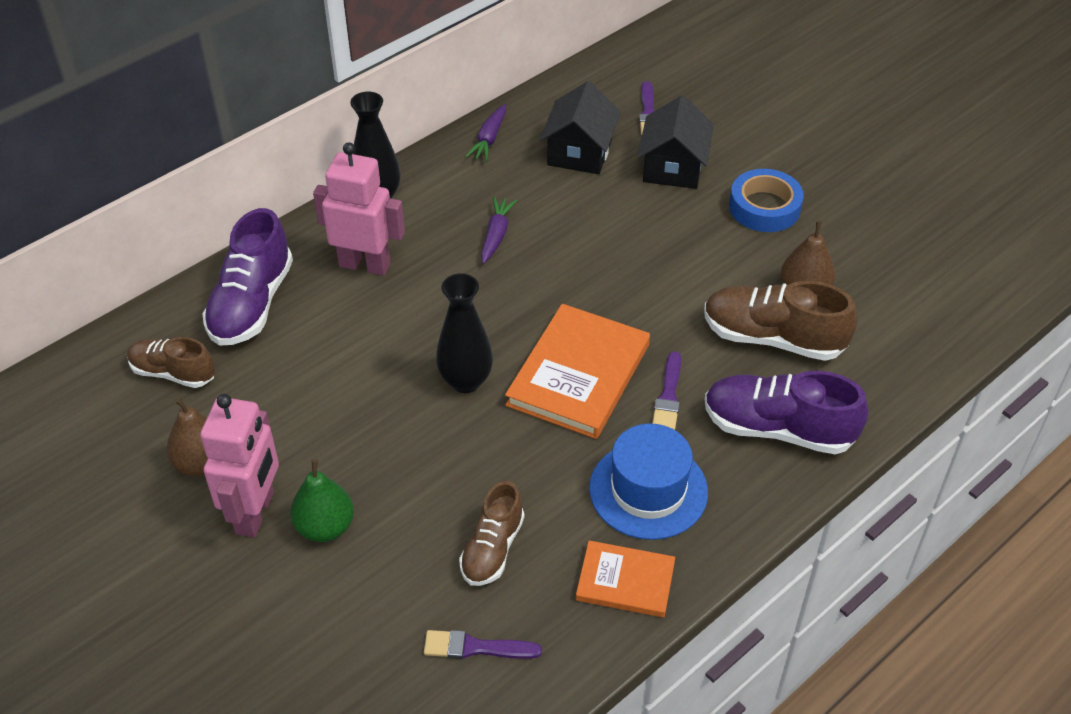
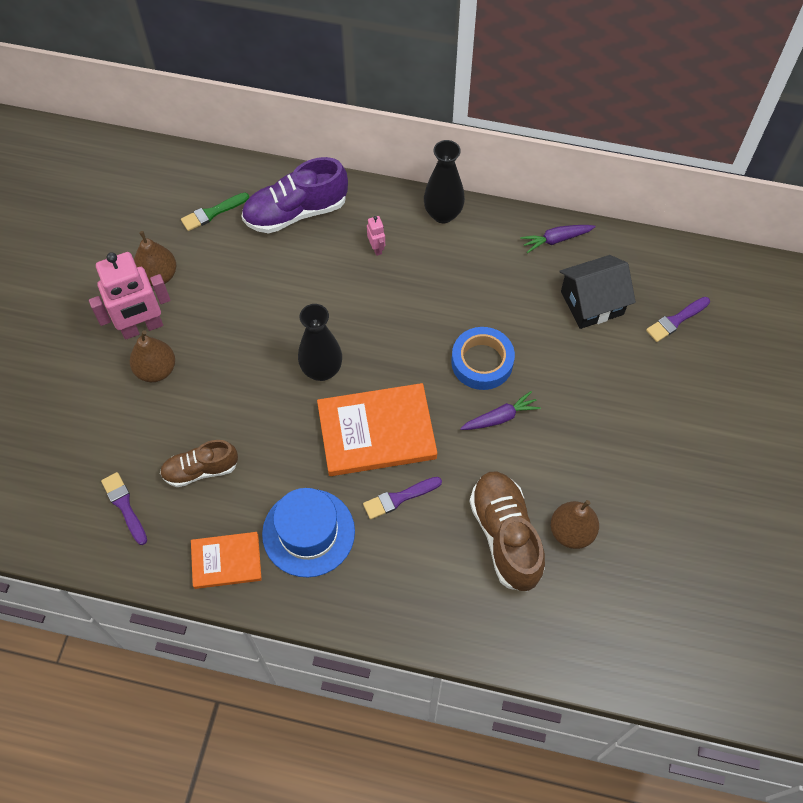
camera: 55 degrees right, 15 degrees up
(173, 373) = (212, 213): brown shoe -> green brush
(325, 527) = (156, 370): green pear -> brown pear
(365, 265) = (376, 248): pink robot -> pink robot, size x0.43
(496, 235) = (465, 304): purple carrot -> purple carrot (500, 417)
(625, 581) = (226, 561): orange book -> orange book turned 75 degrees counterclockwise
(673, 167) = (629, 371): black house -> none
(764, 207) = (639, 457): blue tape -> blue tape (482, 362)
(778, 429) = (420, 585): purple shoe -> none

